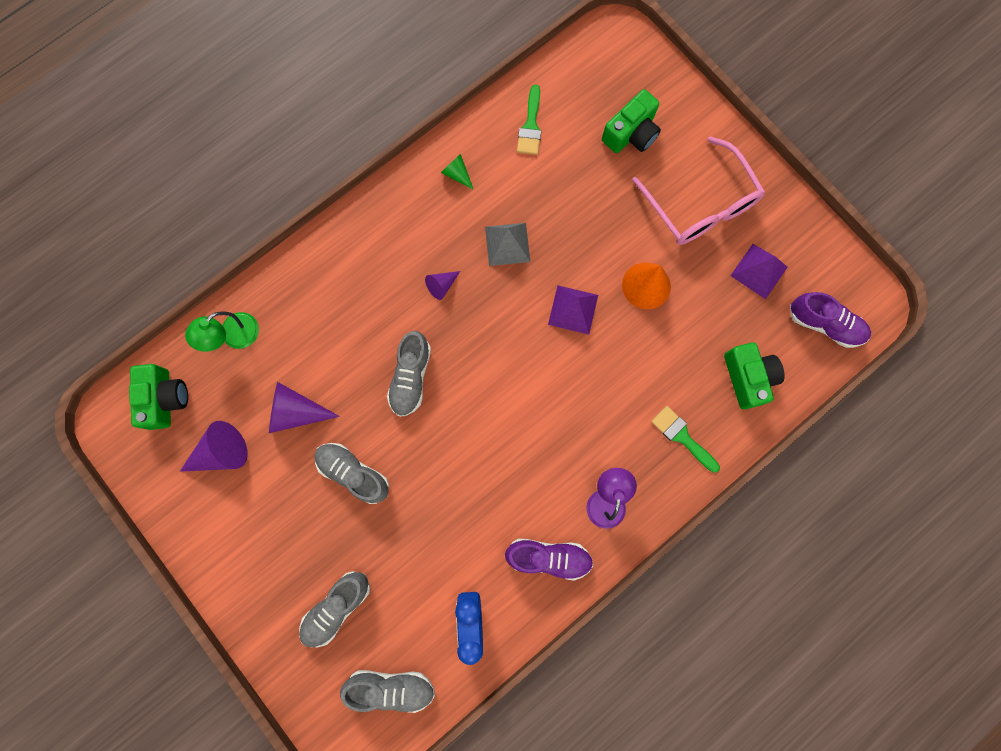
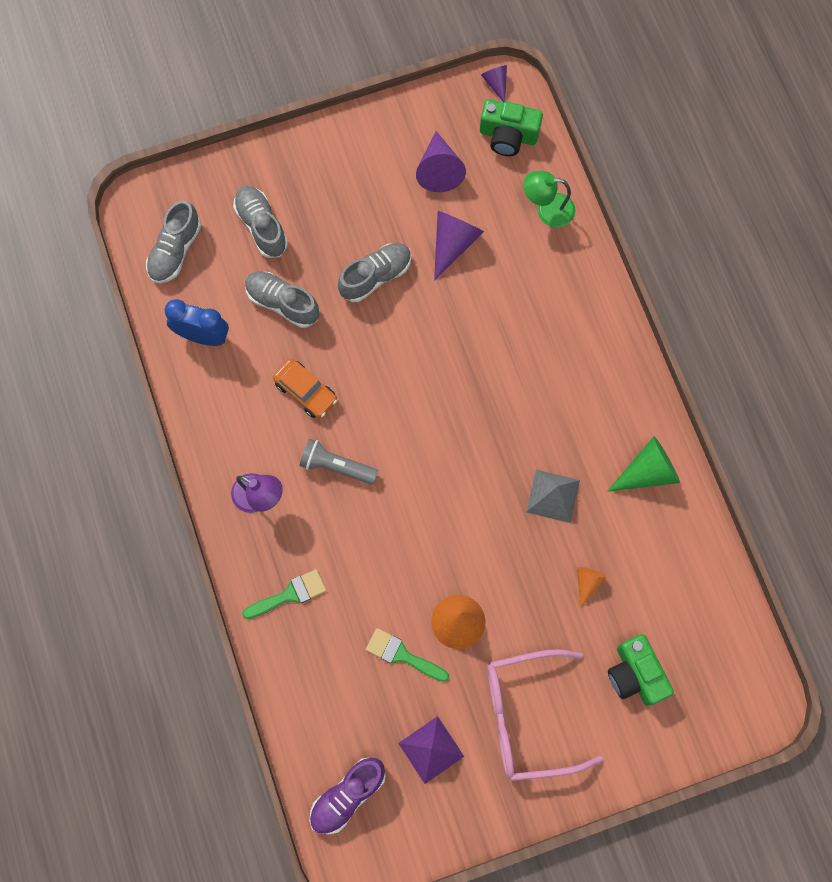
camera: 110 degrees right, 5 degrees down
(234, 336) = (547, 210): green lamp -> green lamp turned 60 degrees counterclockwise
(411, 377) = (447, 356): grey shoe -> grey shoe (282, 303)
(442, 286) = (530, 416): purple cone -> purple cone (496, 84)
(457, 174) = (647, 472): green cone -> green cone, size x1.78
(491, 496) = (306, 391): none -> orange car
(530, 126) = (679, 568): green brush -> green brush (402, 655)
(548, 557) = (228, 423): purple shoe -> none
(551, 439) = (336, 466): none -> grey flashlight
(571, 193) = (587, 583): none -> orange cone
(573, 309) = (459, 536): purple pyramid -> none
(748, 377) = (323, 687): green camera -> none

